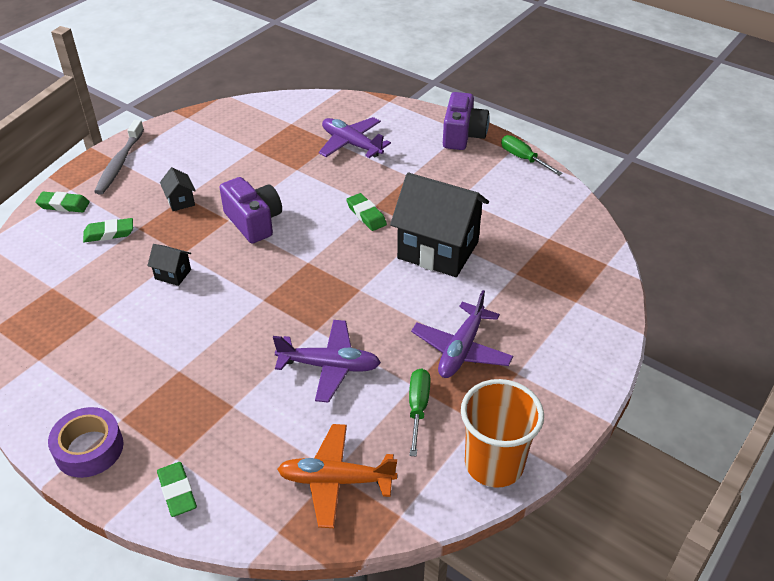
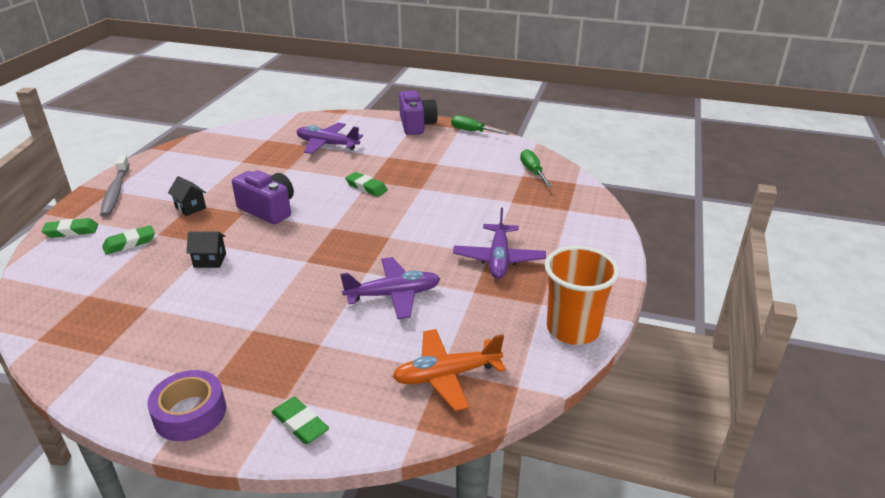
camera: 20 degrees left, 10 degrees down
(418, 407) = (487, 306): green screwdriver -> green screwdriver (532, 171)
(438, 250) = (440, 199): black house -> none

